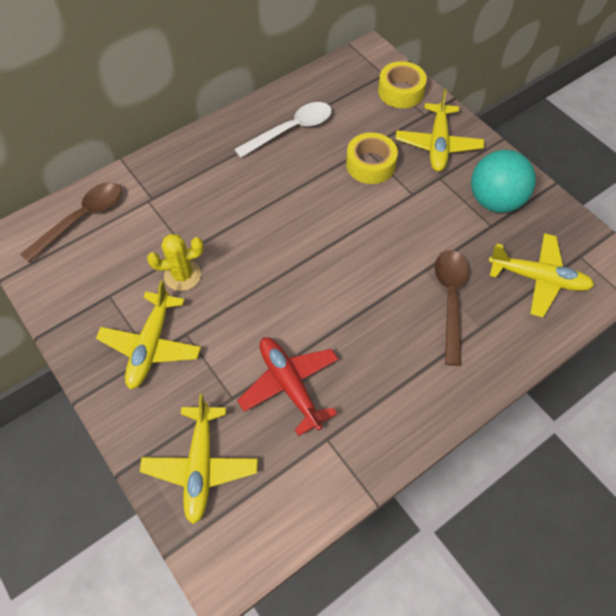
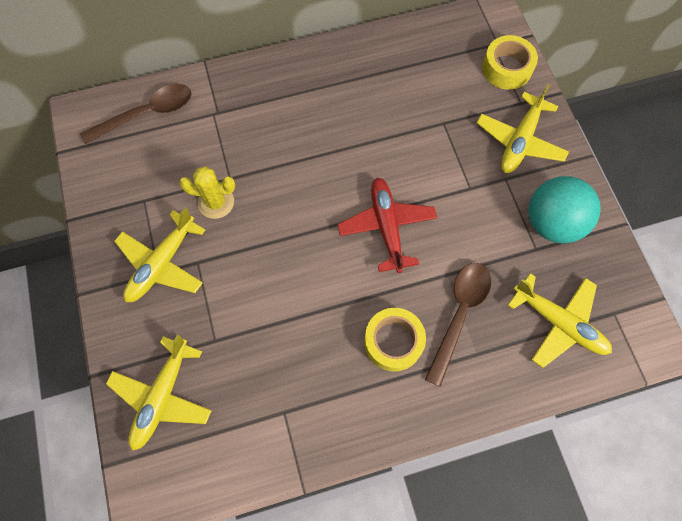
camera: 20 degrees right, 10 degrees up
(289, 385) = (270, 347): red plane -> red plane (386, 226)
(291, 130) = (377, 79): white spoon -> none
(370, 164) = (441, 142): yellow tape -> yellow tape (393, 342)

